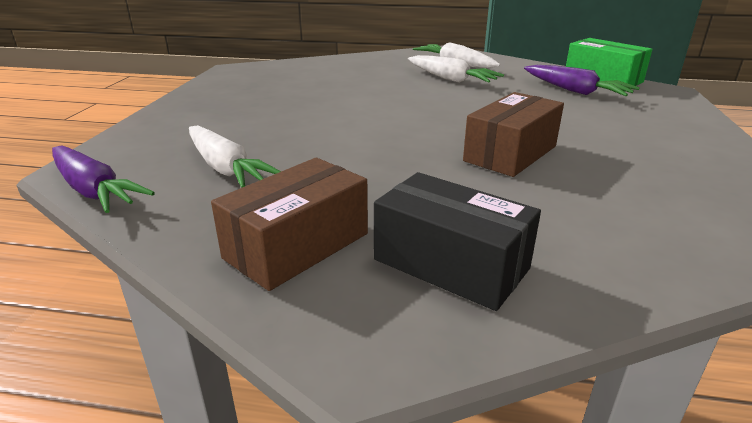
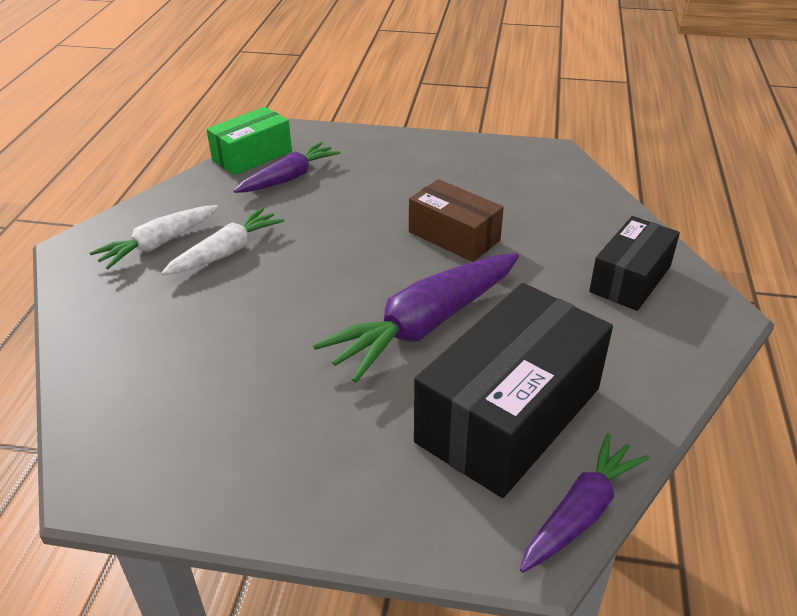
camera: 90 degrees left, 10 degrees up
(225, 168) = (509, 415): white carrot -> black box
(297, 246) = (633, 348): brown box -> none
(357, 139) = (425, 325): none -> purple carrot

